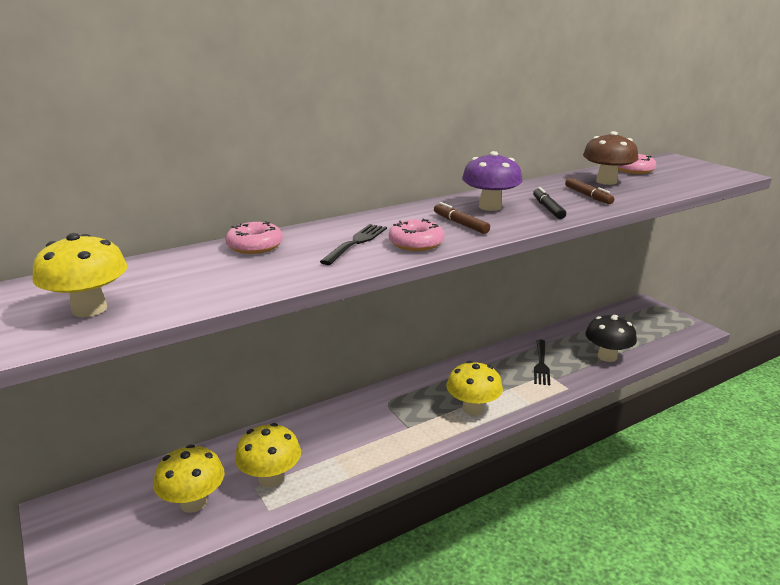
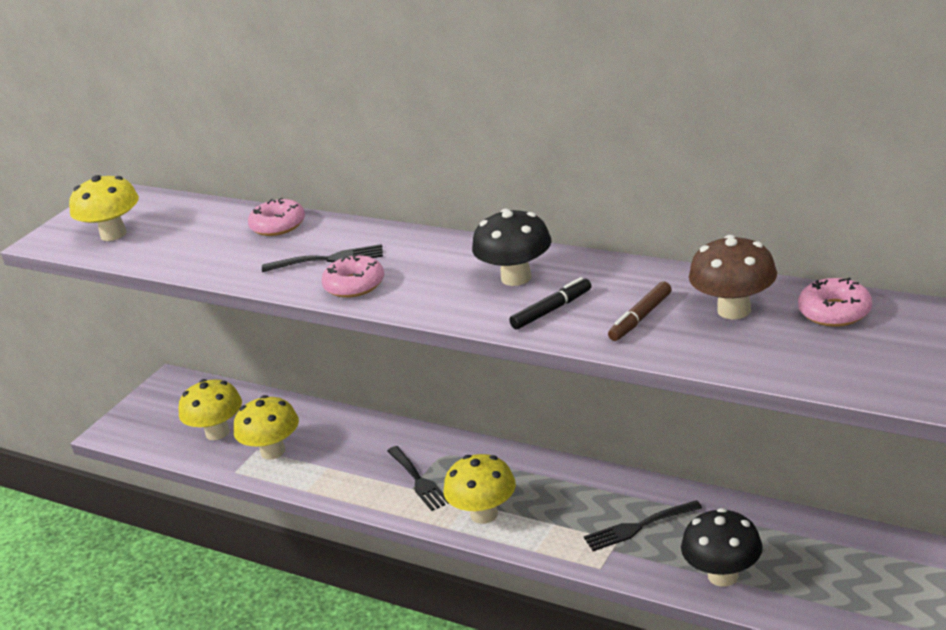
camera: 65 degrees right, 5 degrees up
(403, 421) = (419, 480): none -> black fork
(460, 224) = (436, 284): brown marker -> none
(490, 207) = (516, 278): purple mushroom -> black mushroom

